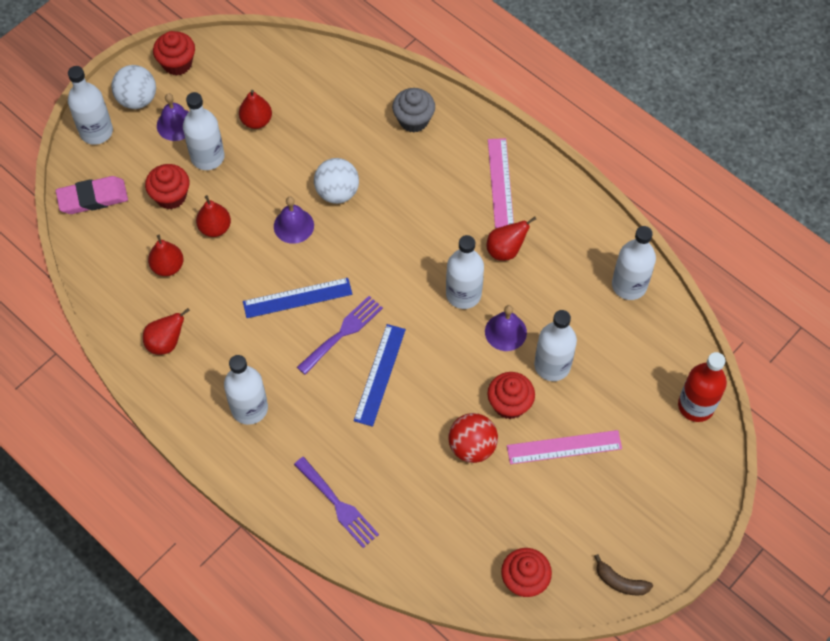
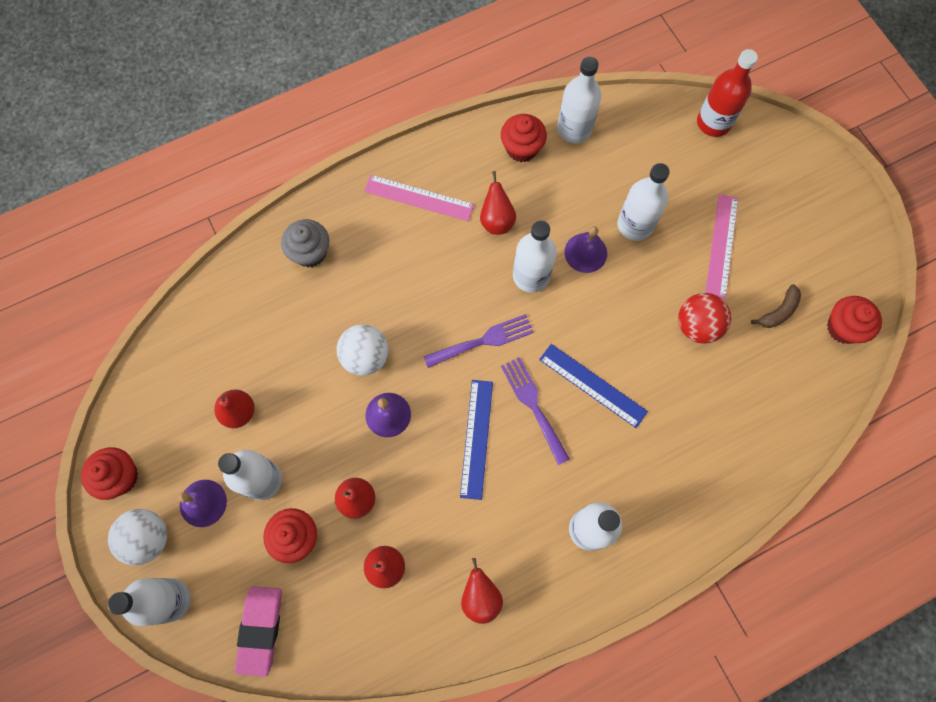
camera: 70 degrees left, 10 degrees up
(338, 505) = (723, 473): purple fork -> purple fork (483, 340)
(509, 404) = (663, 277): red cupcake -> red cupcake (522, 148)
(620, 582) = (865, 248): brown banana -> brown banana (778, 311)

